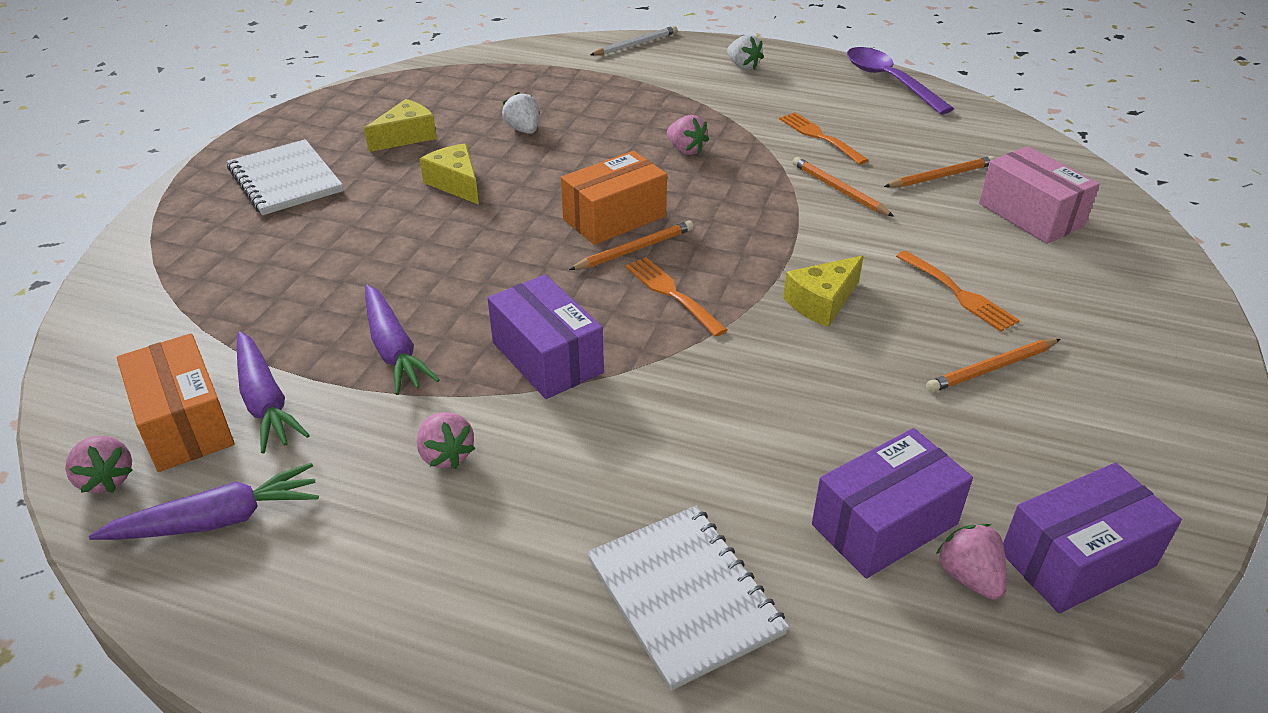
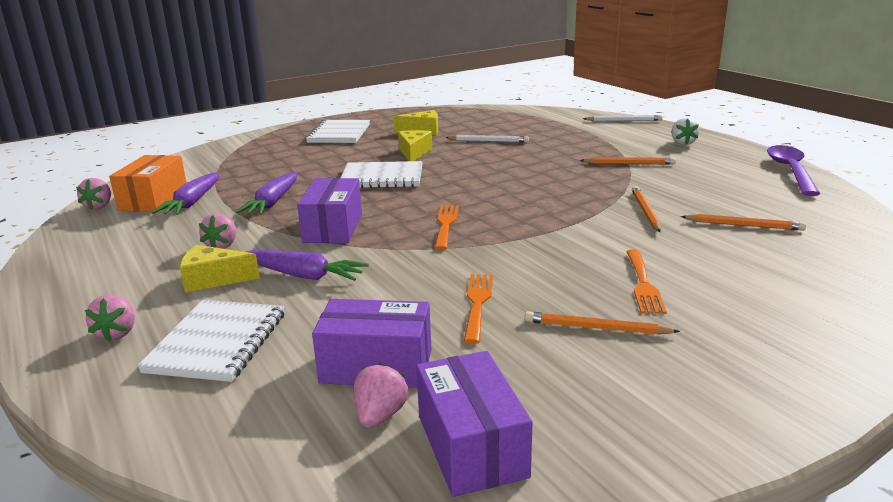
camera: 40 degrees right, 15 degrees down
(218, 520) = (106, 232): purple carrot -> purple carrot (303, 275)
(479, 245) = (382, 177): none -> white notebook
(523, 130) = (488, 141): white strawberry -> white pencil
(614, 218) = (472, 186): orange box -> none
(634, 249) = (459, 201): orange pencil -> orange pencil (629, 164)
(686, 150) = (571, 170): pink strawberry -> pink strawberry (117, 333)
(820, 137) = (679, 185): orange fork -> orange fork (477, 304)
(822, 302) = (532, 257): yellow cheese -> yellow cheese (213, 279)
(1030, 215) = (789, 264): pink box -> none
(1077, 559) = (471, 446): purple box -> purple box turned 60 degrees clockwise

